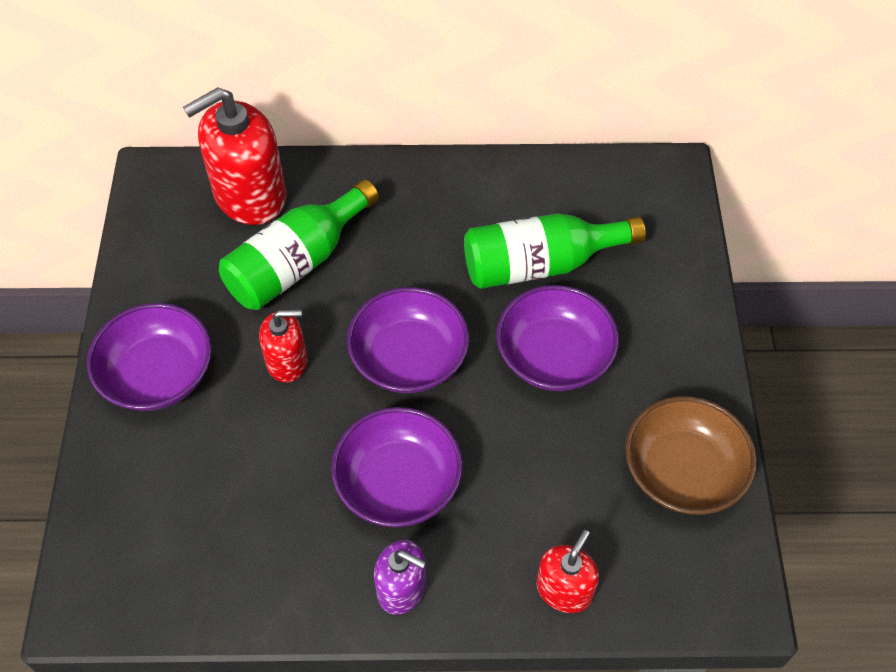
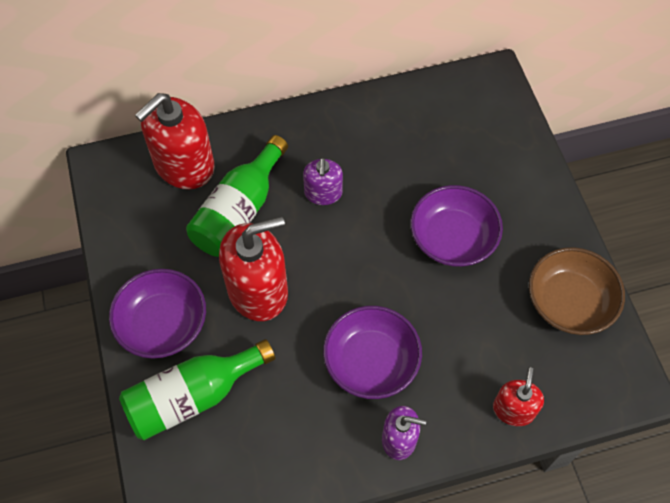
camera: 15 degrees left, 5 degrees up
(287, 361) = (258, 290): red soap dispenser -> red soap dispenser, size x1.83
(407, 264) = (323, 193): none -> purple soap dispenser
(409, 358) = (348, 265): purple bowl -> none
(540, 264) = (421, 170): green bottle -> green bottle (193, 396)

